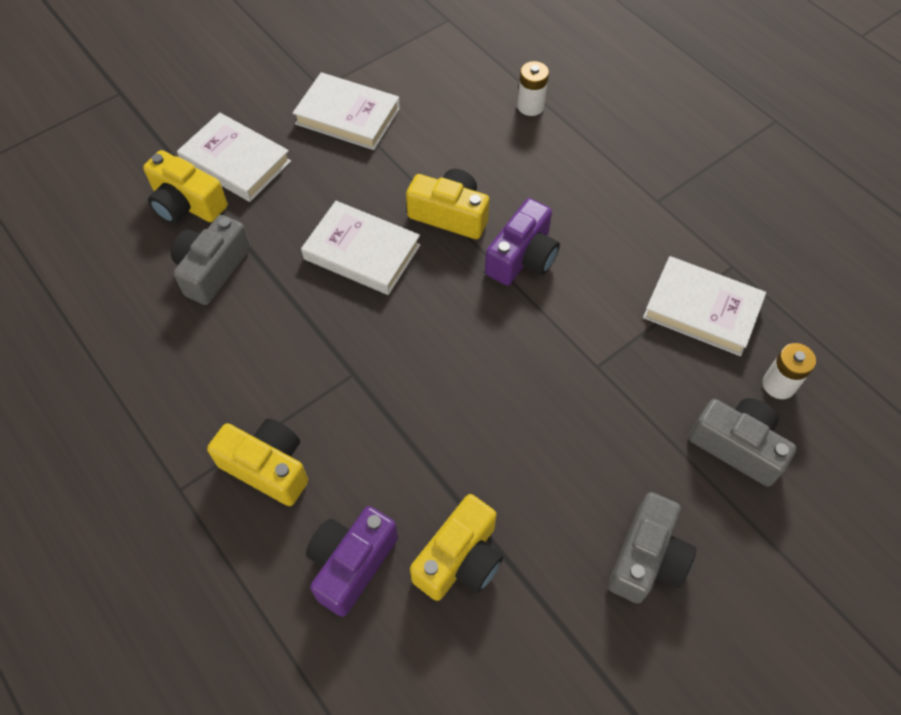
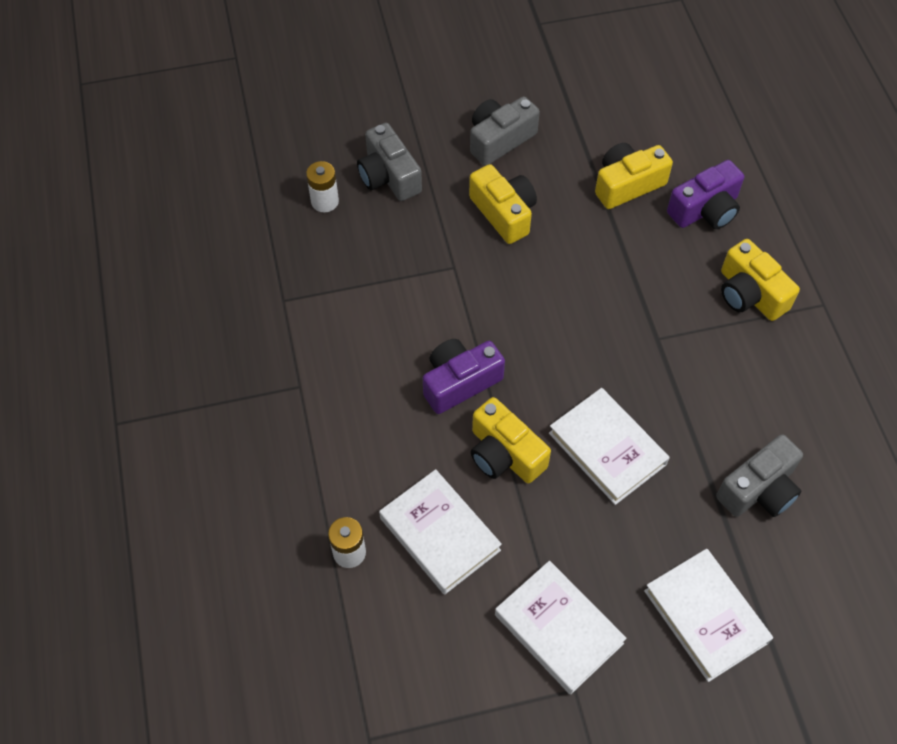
camera: 155 degrees left, 0 degrees up
(186, 204) = (771, 581): yellow camera -> yellow camera (504, 213)
(702, 309) = (338, 276): white book -> white book (439, 534)

